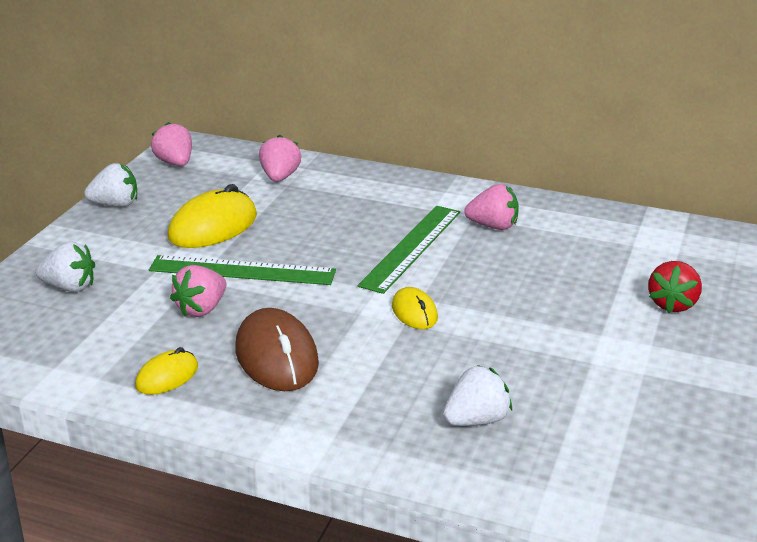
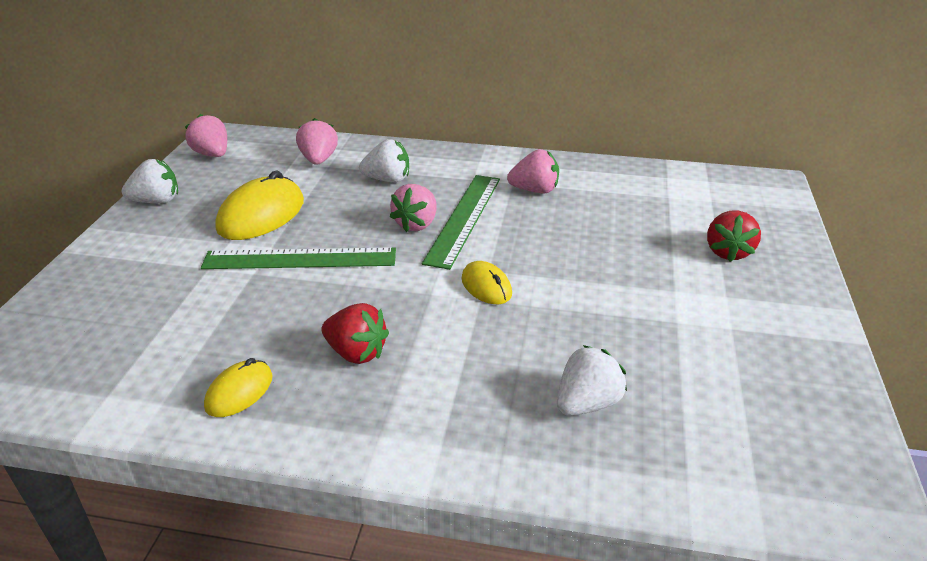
camera: 10 degrees left, 5 degrees up
(70, 287) = (116, 296): white strawberry -> white strawberry (387, 180)
(201, 309) = (265, 306): pink strawberry -> pink strawberry (416, 224)
(277, 356) = (356, 353): brown mouse -> red strawberry

